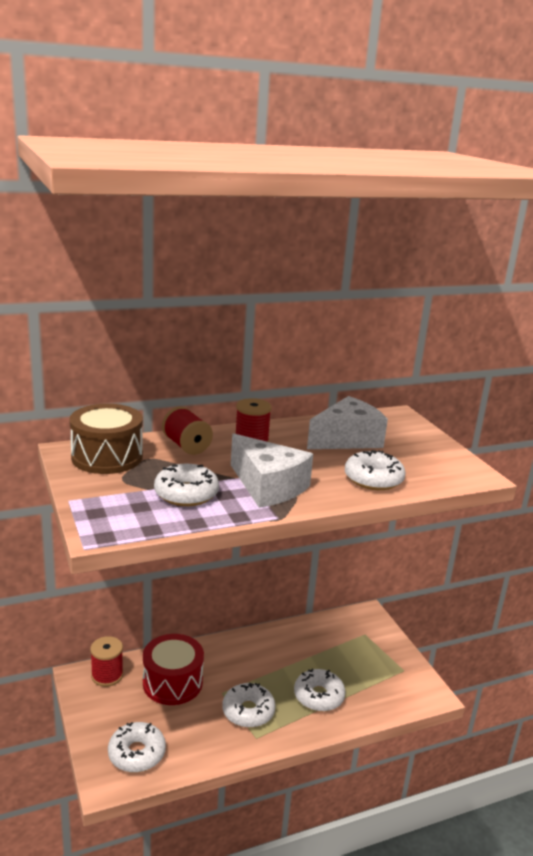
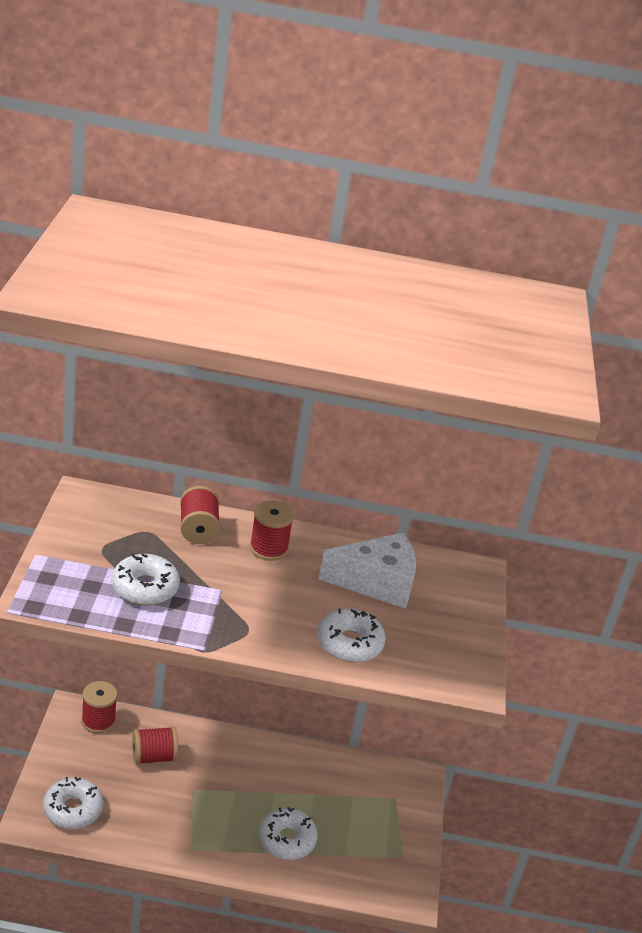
camera: 25 degrees right, 10 degrees up
(107, 457) = (110, 516): brown drum -> none
(172, 682) = (153, 757): red drum -> red spool
(248, 711) = (204, 820): white donut -> none
(268, 486) = (231, 609): white cheese -> none

